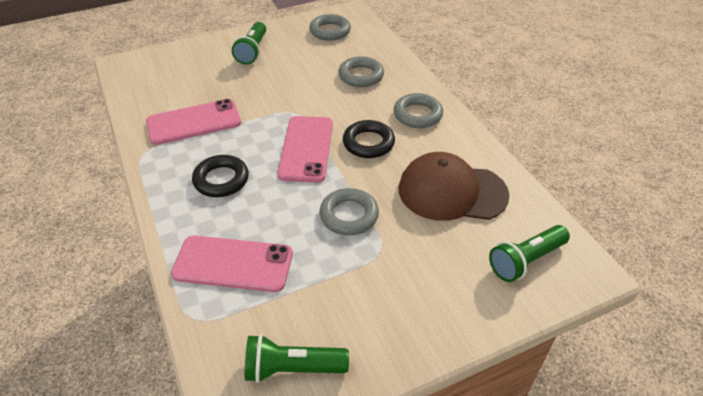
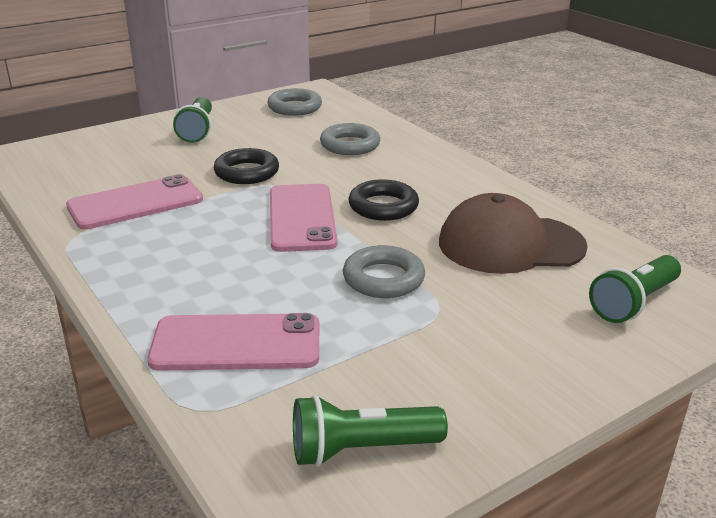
camera: 10 degrees left, 15 degrees down
(221, 180) = (192, 257): black ring -> black ring (246, 172)
(417, 114) = (437, 176): grey ring -> none

